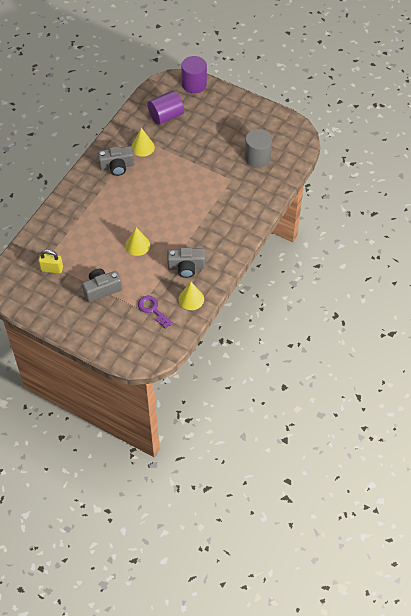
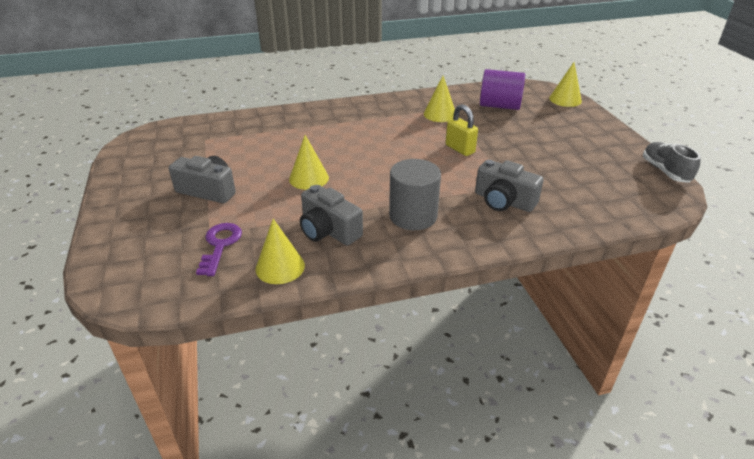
camera: 45 degrees right, 20 degrees down
(52, 269) = (199, 147): yellow padlock -> yellow padlock (460, 149)
(117, 166) = (391, 114): grey camera -> grey camera (503, 201)
(194, 84) = (565, 99): purple cylinder -> yellow cone
(257, 157) = (576, 184): grey cylinder -> grey cylinder (413, 216)
(286, 118) = (665, 171): none -> grey shoe

